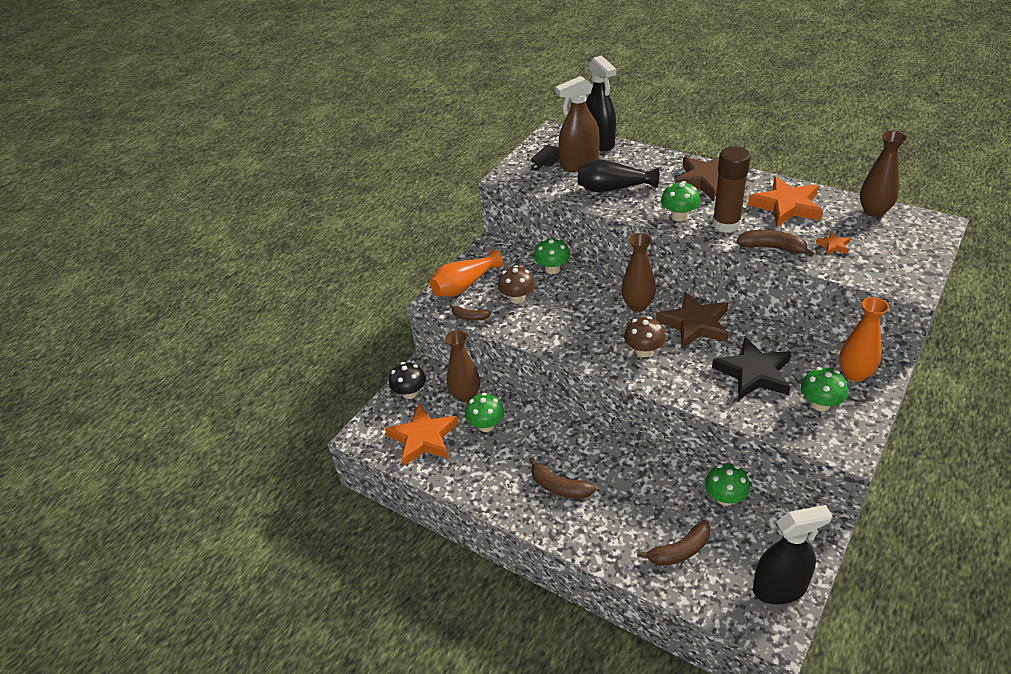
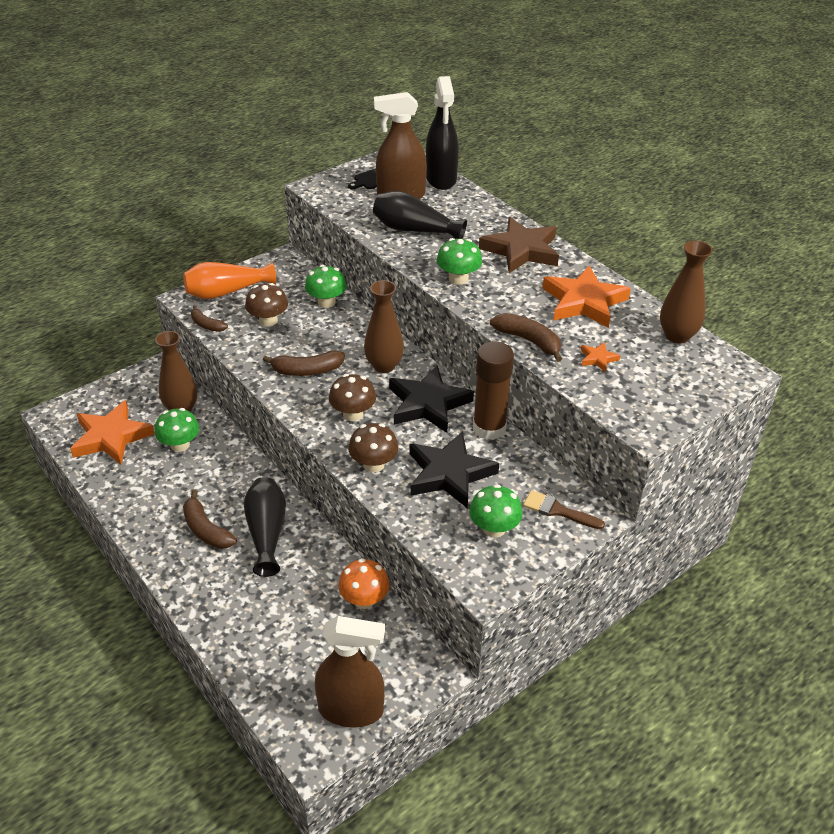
camera: 15 degrees right, 0 degrees up
(410, 393) = (130, 388): black mushroom -> none
(610, 472) = (267, 533): none -> black vase
(680, 551) = (278, 635): brown banana -> brown banana (307, 370)
(691, 385) = (373, 464): none -> brown mushroom
(695, 324) = (428, 404): brown star -> black star
(725, 497) = (364, 599): green mushroom -> orange mushroom
(726, 224) = (500, 302): brown glue stick -> brown glue stick (489, 428)
(780, 588) = (351, 710): black spray bottle -> brown spray bottle
(855, 374) = (558, 510): orange vase -> brown brush

